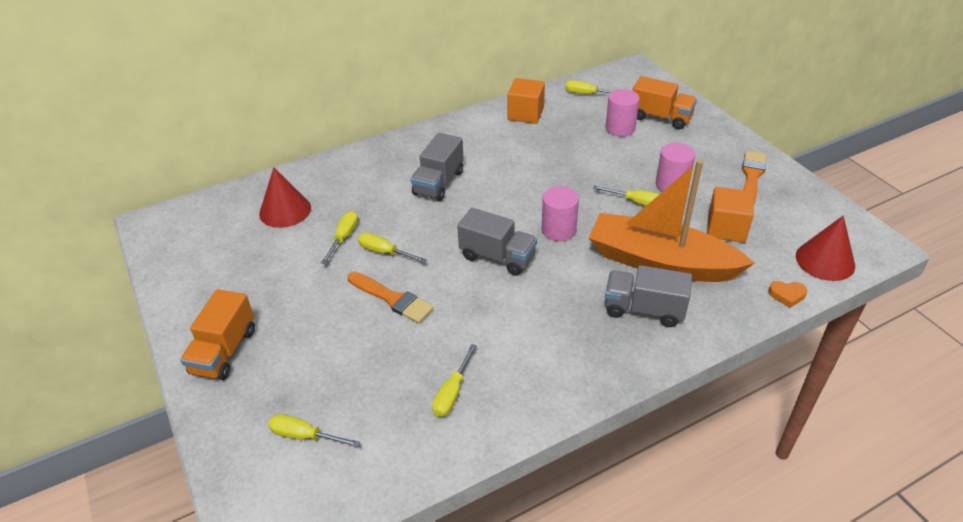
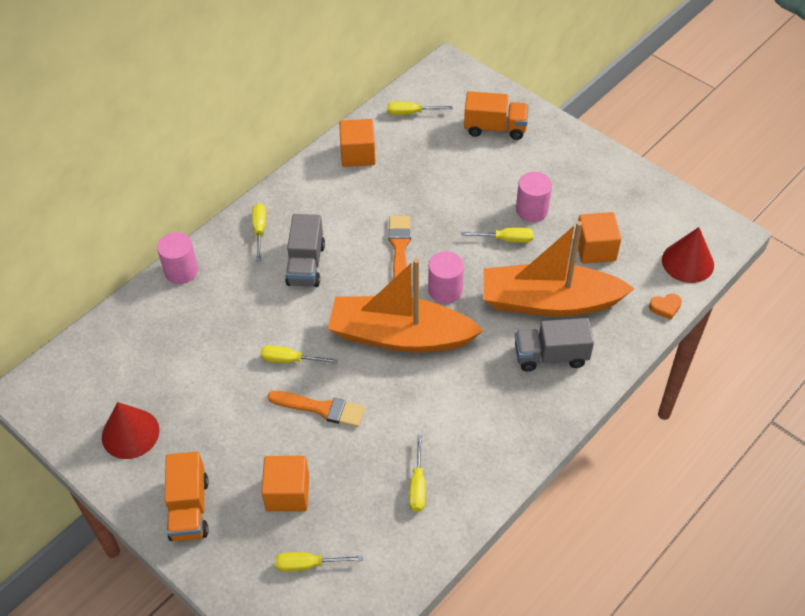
camera: 20 degrees left, 10 degrees up
(285, 210) = (163, 339): red cone -> red cone (130, 433)
(321, 363) = (287, 493): none -> orange cube
(344, 237) = (240, 354): yellow screwdriver -> yellow screwdriver (259, 230)
(497, 257) = (400, 336): grey truck -> orange boat
(620, 128) = (460, 151): pink cylinder -> pink cylinder (181, 271)
(751, 176) = (601, 182): orange brush -> orange brush (399, 247)

